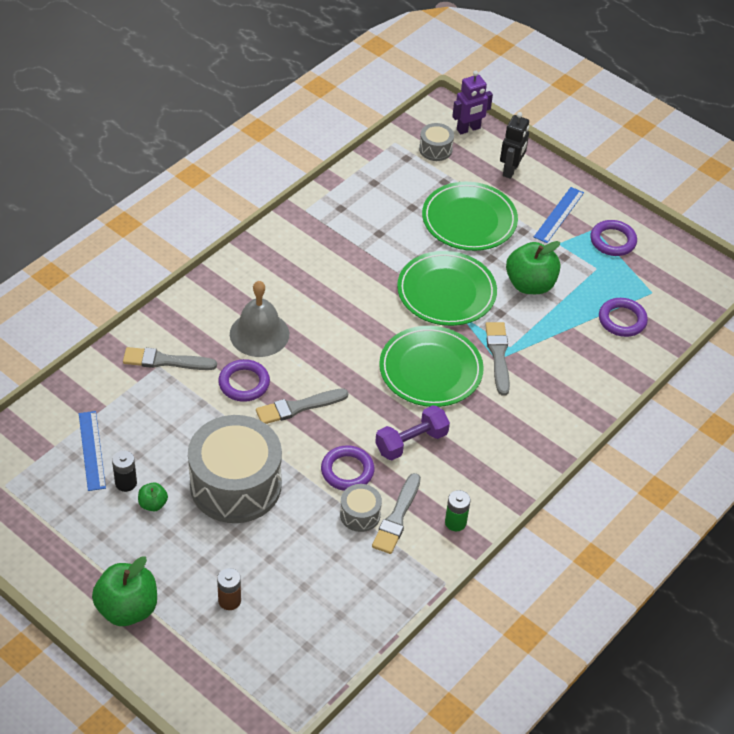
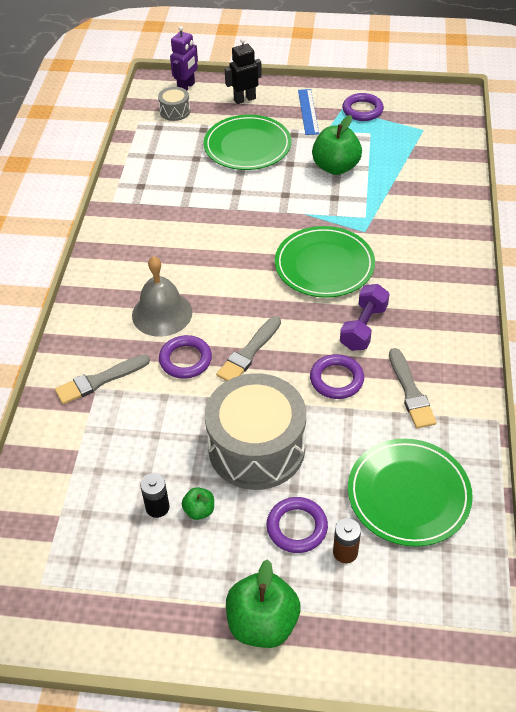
camera: 30 degrees left, 0 degrees up
(92, 450) = (99, 498): blue ruler -> none
(360, 514) = (380, 408): grey drum -> none
(446, 292) = (280, 204): green plate -> green plate (408, 494)
(455, 522) = (457, 368): green battery -> none
(498, 355) = (363, 227): grey brush -> none
(511, 170) = (244, 99): black robot -> black robot turned 105 degrees counterclockwise
(622, 320) = (423, 158): purple ring -> purple ring (297, 527)

